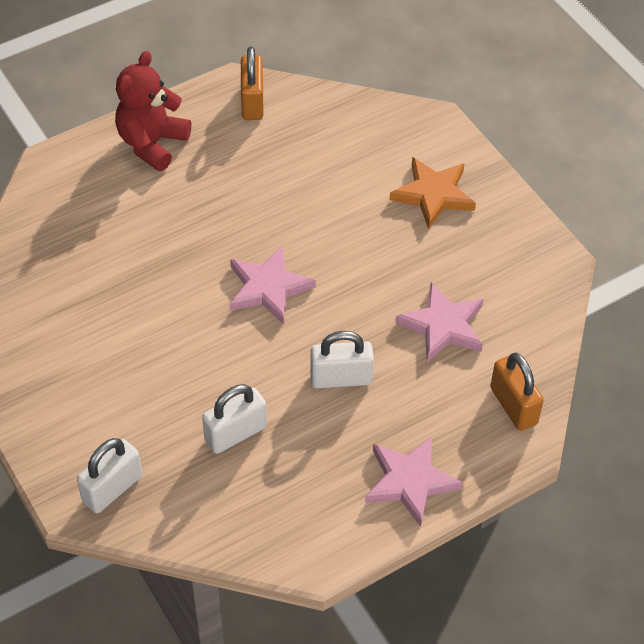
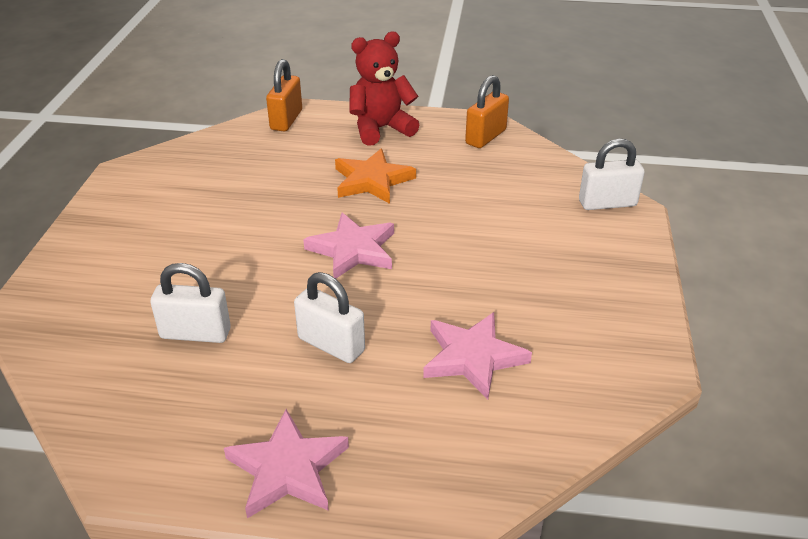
camera: 40 degrees right, 15 degrees down
(112, 489) = (60, 315): white padlock -> white padlock (607, 203)
(433, 195) = (575, 257): orange star -> orange star (372, 181)
(513, 406) = (469, 468): orange padlock -> orange padlock (286, 120)

